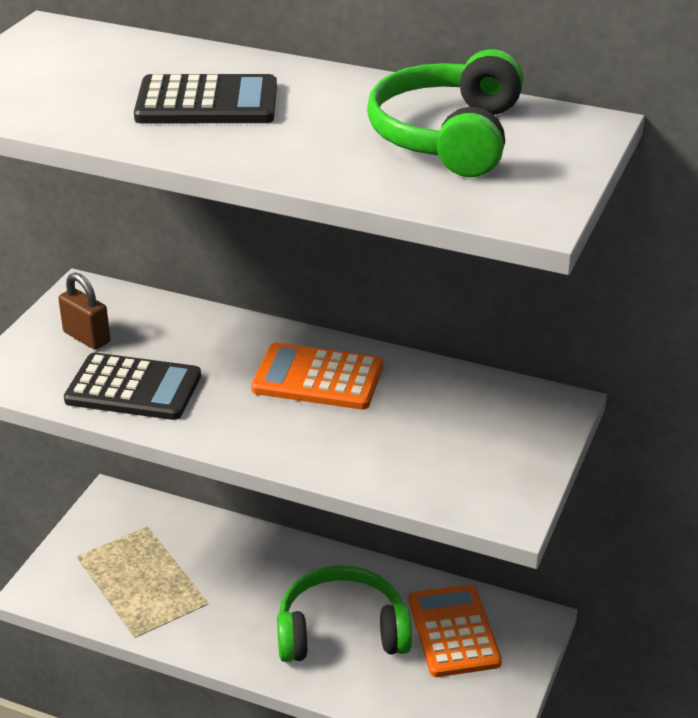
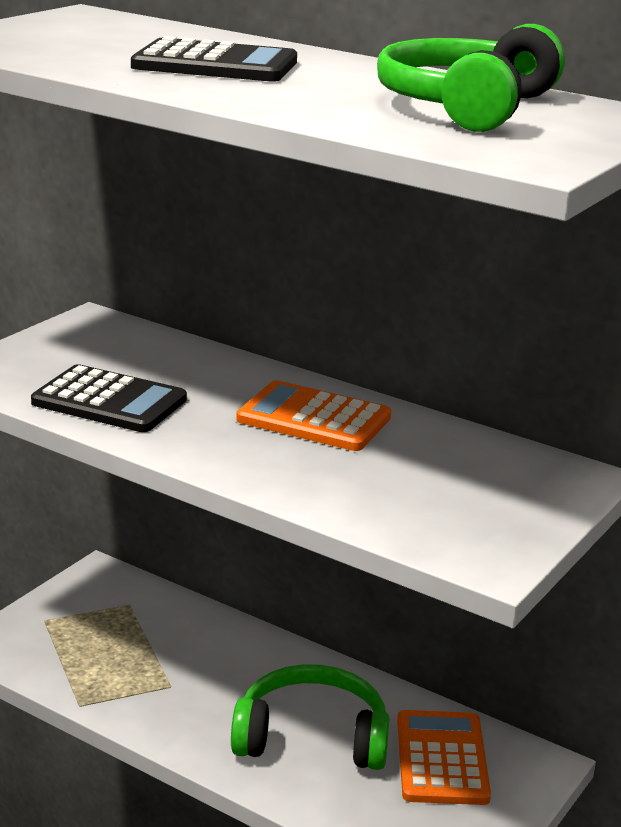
camera: 10 degrees right, 10 degrees down
(87, 337) = (79, 355): brown padlock -> none

